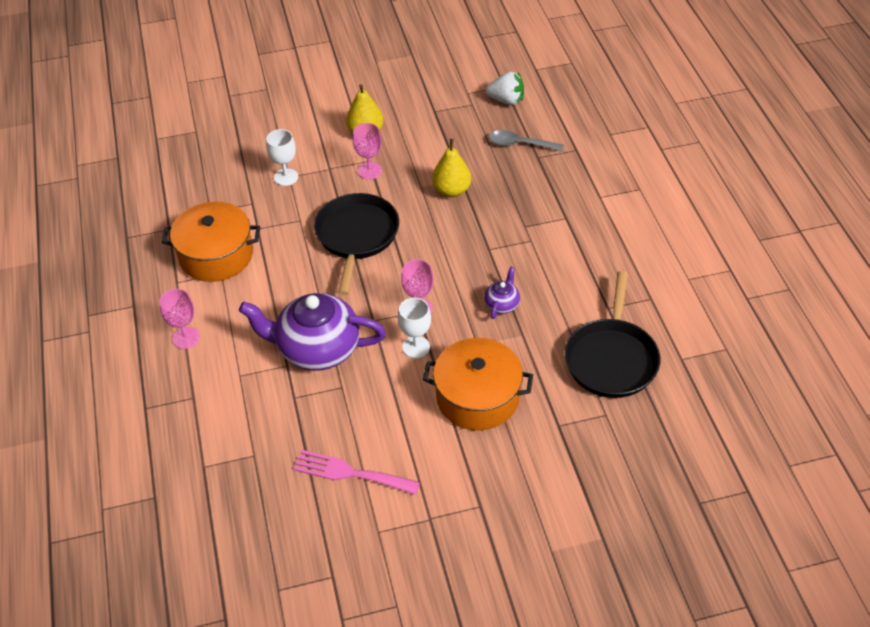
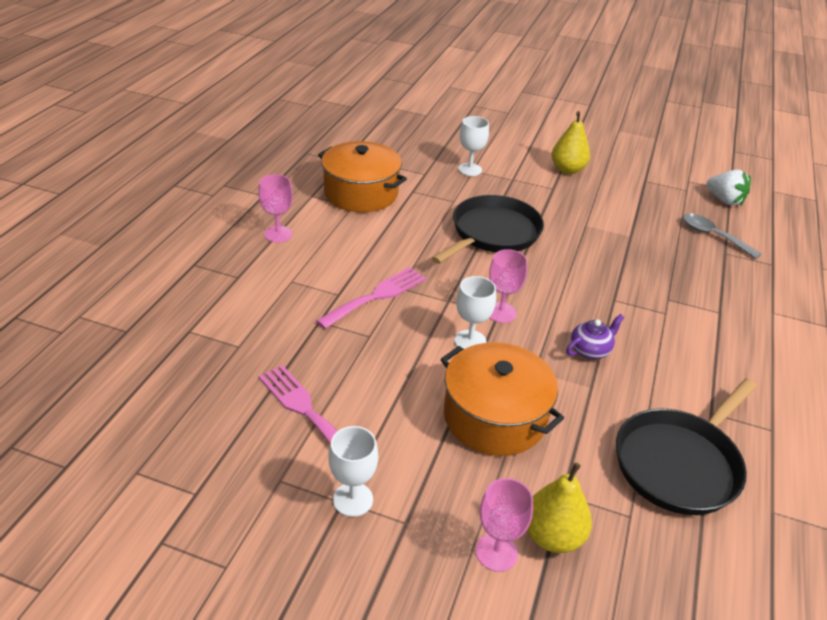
camera: 30 degrees right, 10 degrees down
(317, 349) = (376, 296): purple teapot -> pink fork
(369, 171) = (547, 195): pink goblet -> pink goblet (496, 552)
(435, 513) = (353, 499): none -> white goblet
(451, 190) = (614, 240): yellow pear -> yellow pear (552, 536)

